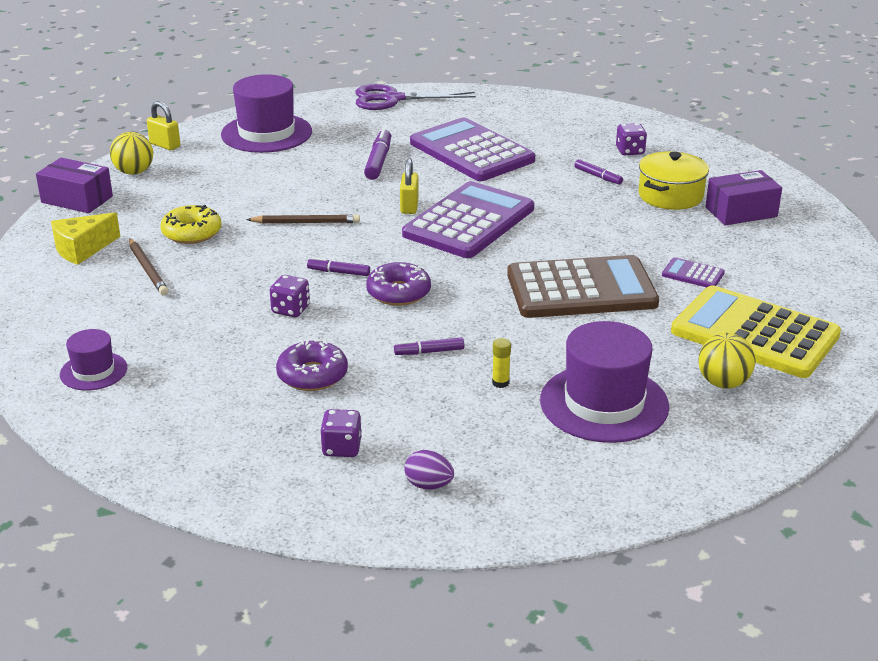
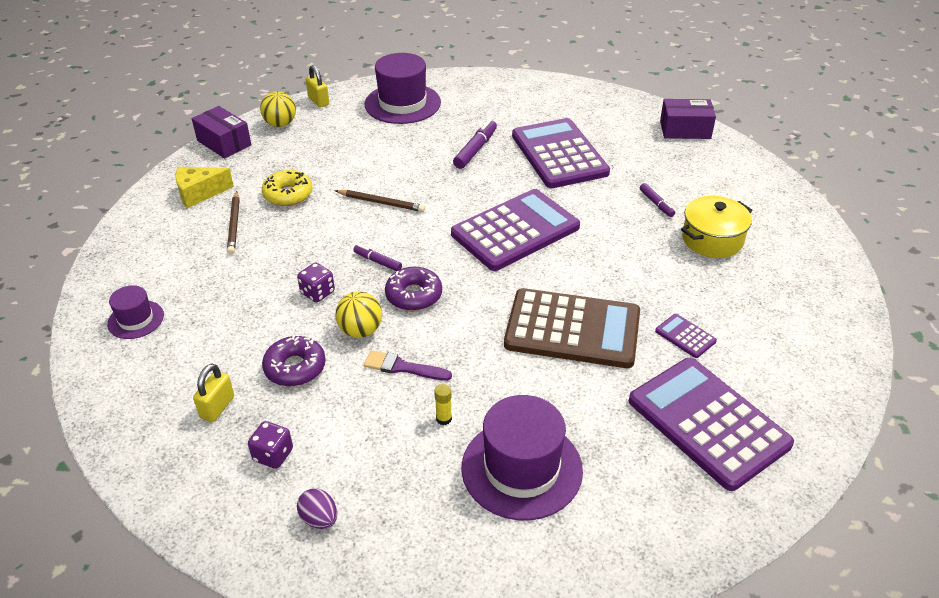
camera: 20 degrees right, 10 degrees up
(392, 99) = (523, 86): purple scissors -> none
(409, 206) = (474, 203): yellow padlock -> yellow padlock (217, 407)
(429, 352) = (403, 367): purple marker -> purple brush
(630, 151) = (701, 181): purple dice -> none
(723, 383) = (646, 475): yellow ball -> yellow ball (361, 330)
(741, 212) = (770, 273): purple box -> purple box (685, 130)
(754, 334) = (708, 423): yellow calculator -> purple calculator

